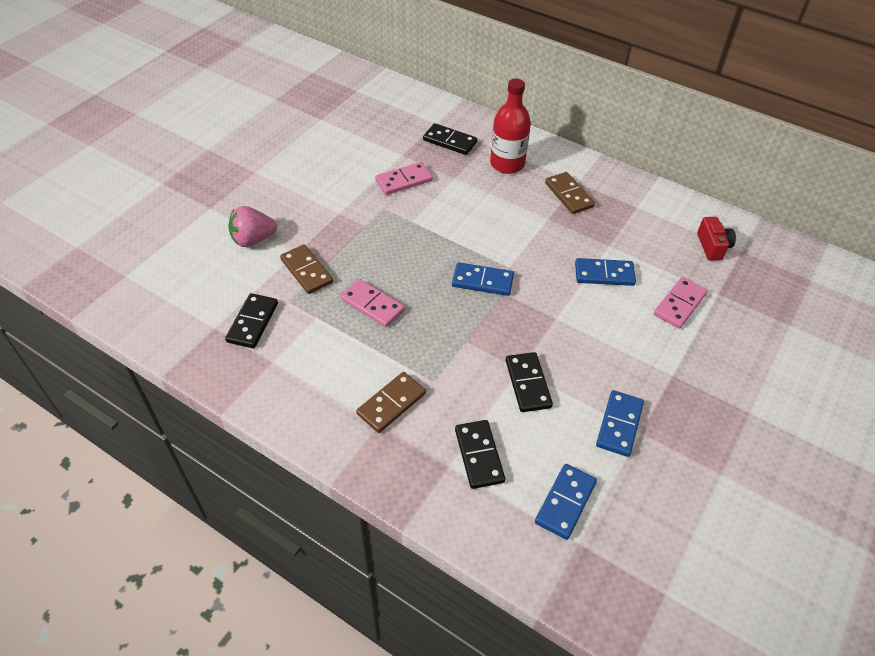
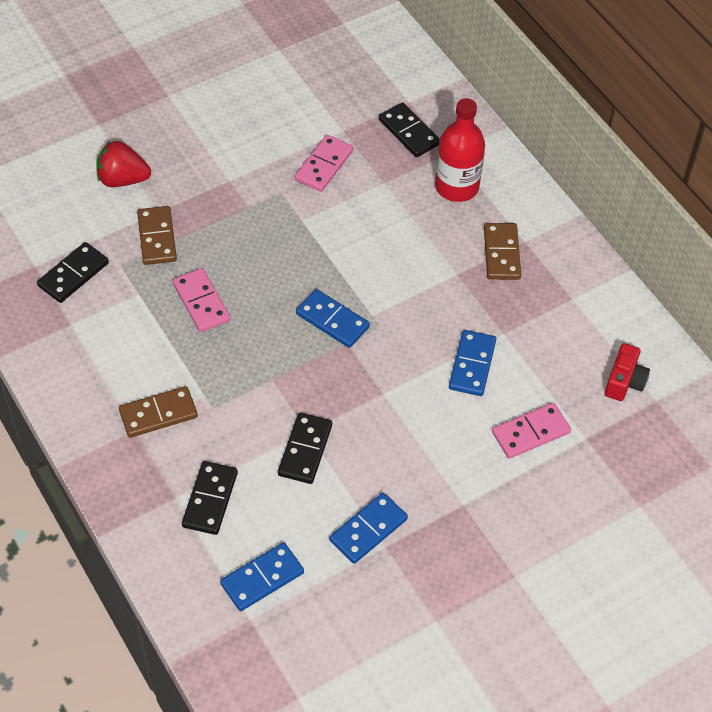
camera: 25 degrees right, 5 degrees up
(253, 239) = (123, 179): pink strawberry -> red strawberry
(403, 180) = (323, 165): pink domino -> pink domino turned 60 degrees counterclockwise
(604, 274) = (472, 365): blue domino -> blue domino turned 75 degrees clockwise

